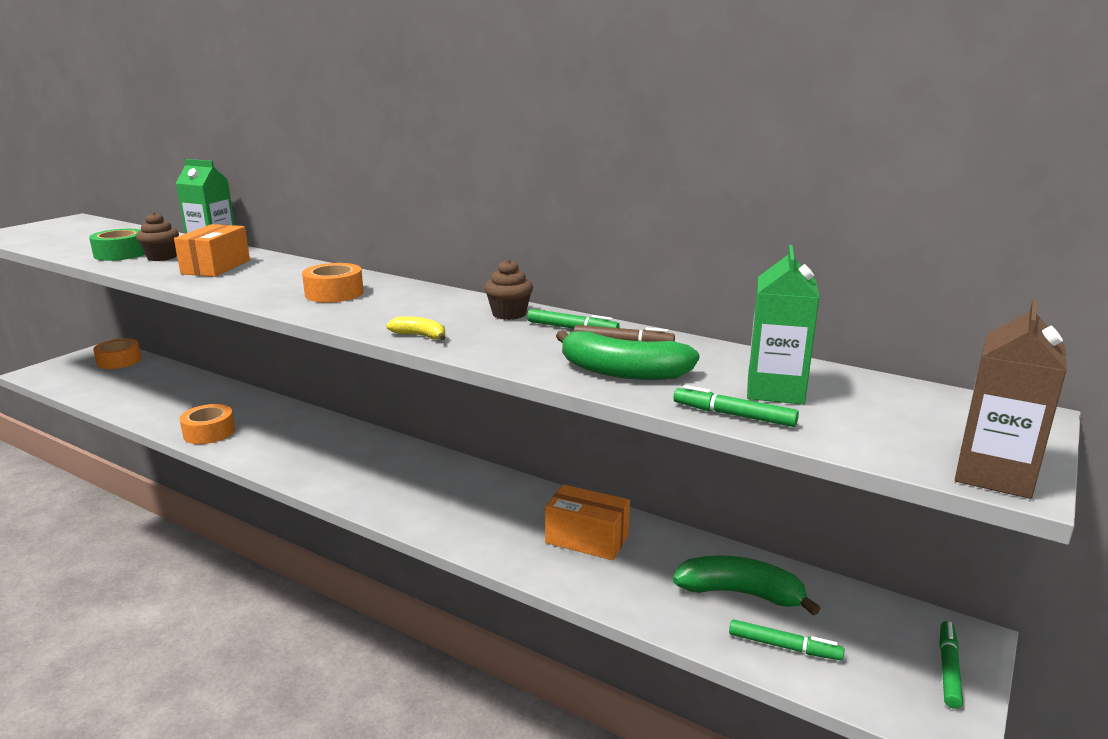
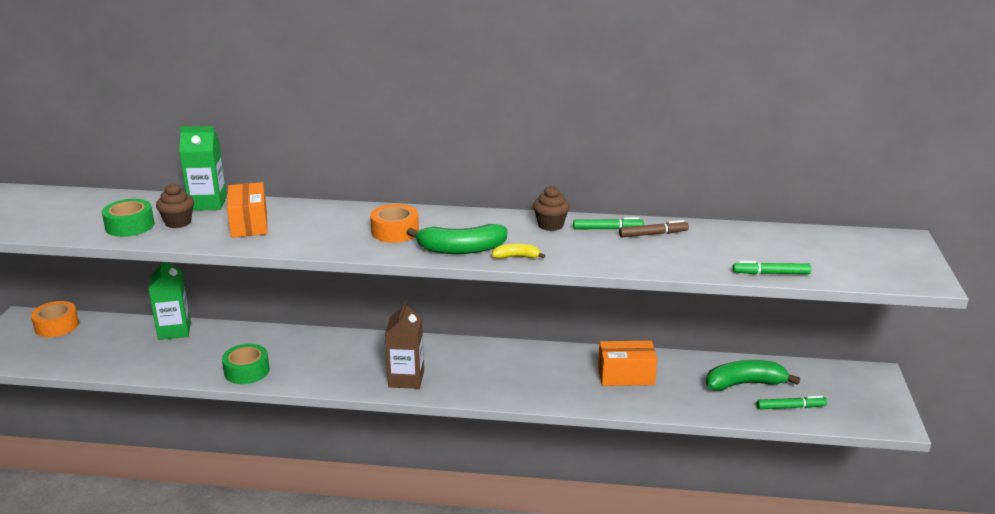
camera: 25 degrees left, 5 degrees up
(209, 432) = (247, 371): orange tape -> green tape
(622, 372) = (679, 257): green banana -> green banana (461, 249)
(775, 391) = (775, 251): green carton -> green carton (174, 330)
(948, 669) = (878, 394): green marker -> none
(994, 475) = (919, 280): brown carton -> brown carton (406, 379)

